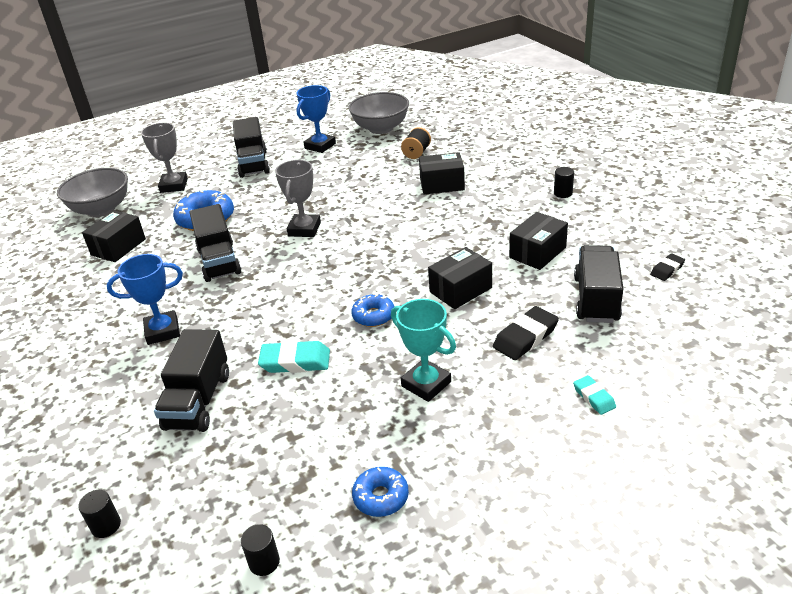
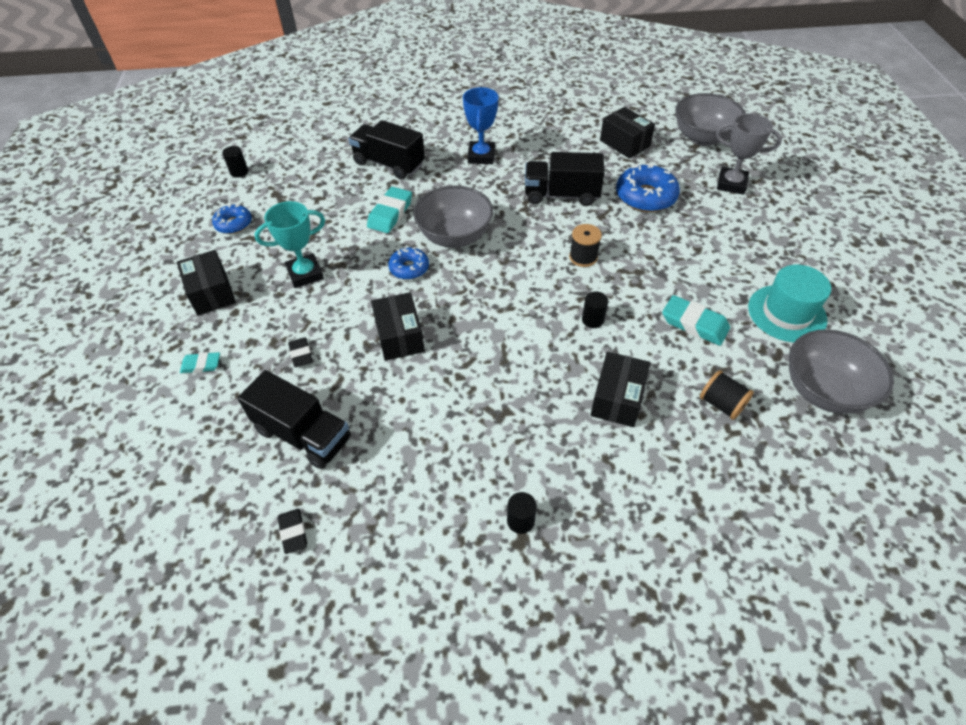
camera: 110 degrees right, 15 degrees up
(106, 526) = (319, 123): black cylinder -> black cylinder (592, 320)
(253, 164) = (759, 247): black truck -> none
(304, 229) = (583, 257): grey trophy -> black spool
(311, 304) = (454, 236): none -> grey bowl
(320, 146) = (786, 313): blue trophy -> turquoise hat
(352, 172) = (694, 324): none -> turquoise eraser
(525, 337) = (301, 354): black eraser -> black eraser, size x0.59
(537, 252) = (413, 425): black box -> black box (212, 293)

